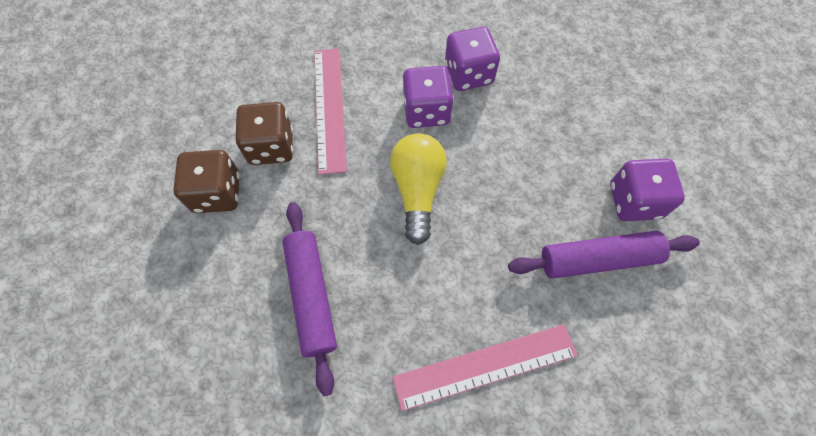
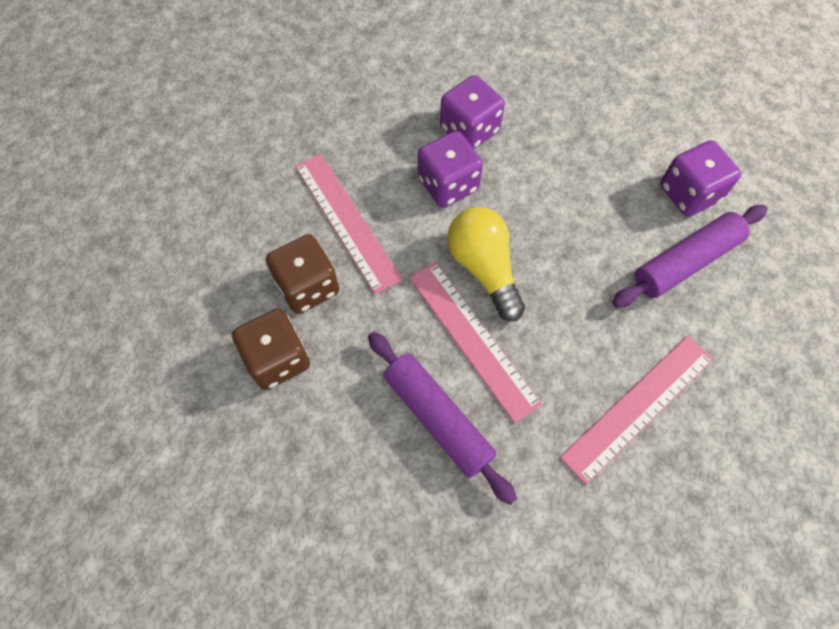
camera: 25 degrees left, 0 degrees up
(375, 244) = (472, 339): none -> pink ruler

